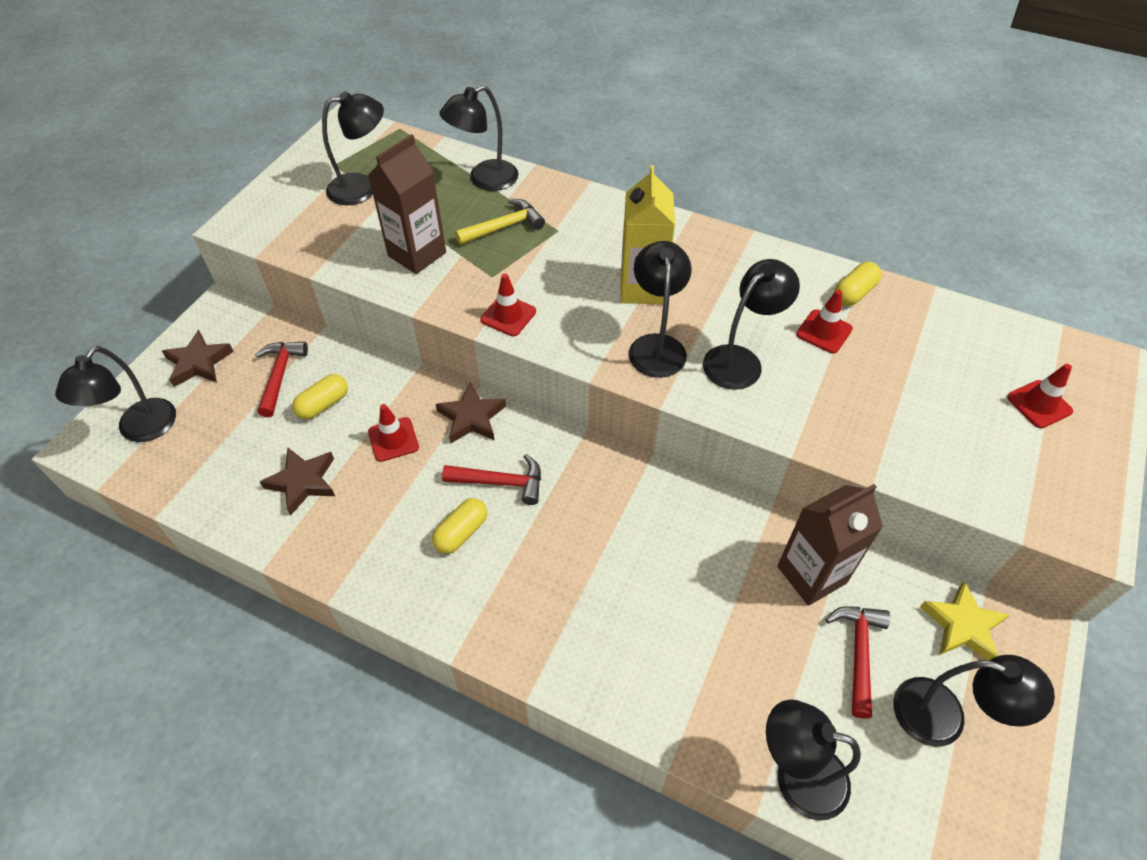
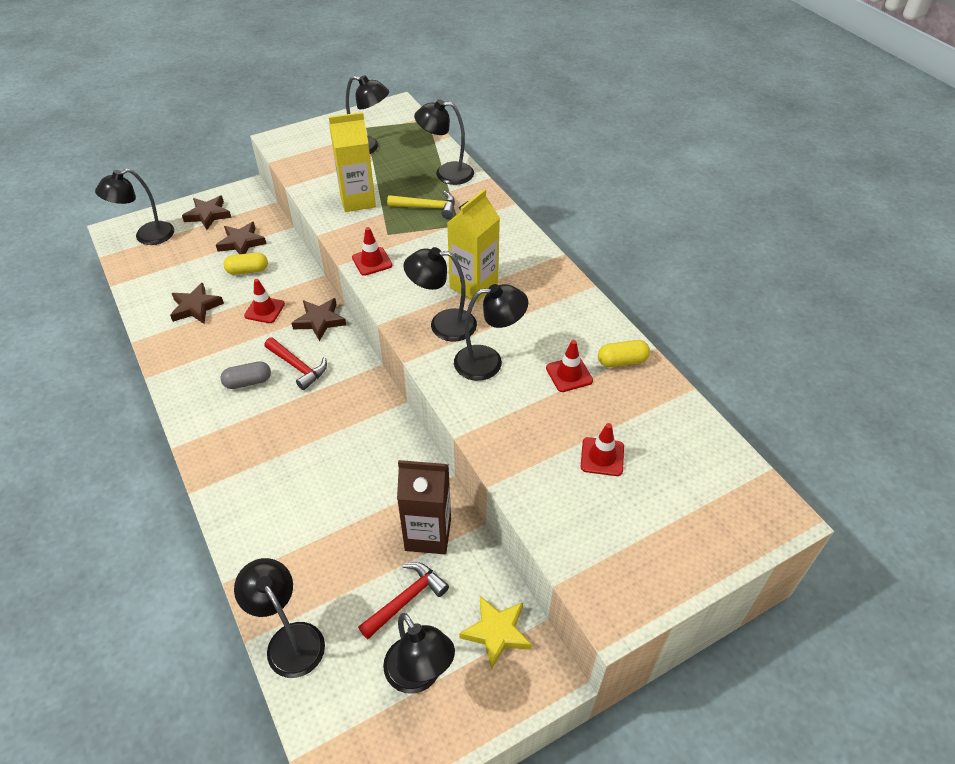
camera: 35 degrees right, 5 degrees down
(280, 375) = (241, 242): red hammer -> brown star
(417, 254) = (357, 200): brown carton -> yellow carton
(461, 533) = (248, 382): yellow capsule -> grey capsule
(656, 346) = (443, 324): black lamp -> black lamp turned 120 degrees counterclockwise
(1039, 404) = (680, 508): red traffic cone -> red traffic cone (602, 457)

